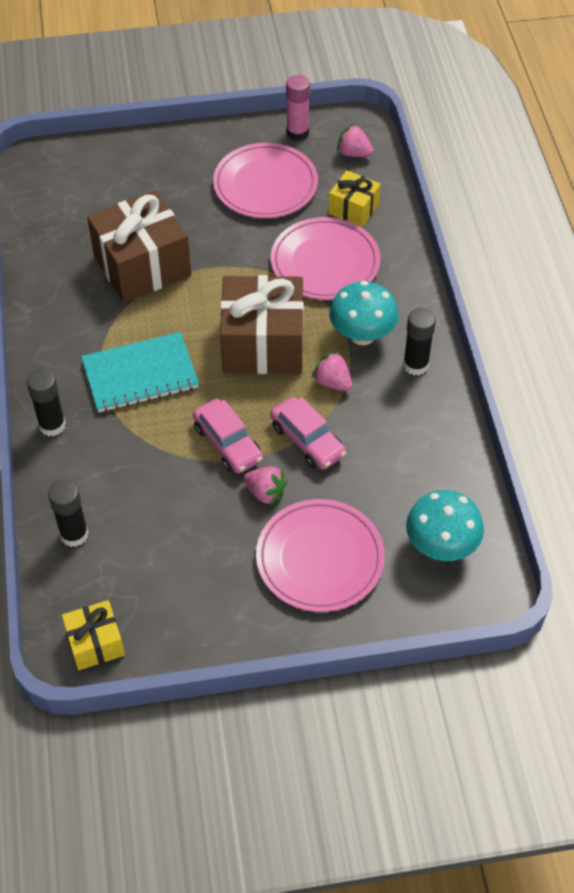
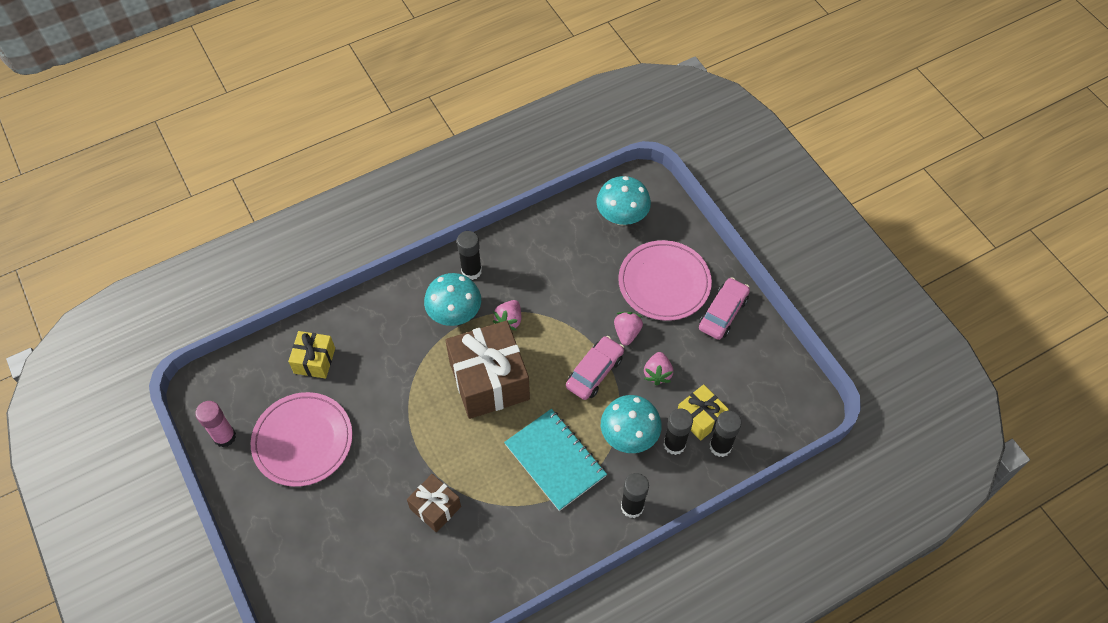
camera: 110 degrees left, 5 degrees up
(95, 643) = (795, 395): yellow gift -> yellow gift (700, 418)
(101, 490) = (674, 444): none -> black glue stick
(133, 450) = (629, 436): none -> turquoise mushroom
(142, 266) = (435, 507): brown gift -> brown gift, size x0.53
(307, 440) = (570, 320): pink car -> pink car (723, 313)
(325, 262) = (385, 363): pink plate -> none
(353, 153) = (242, 381): pink strawberry -> pink strawberry (657, 373)

